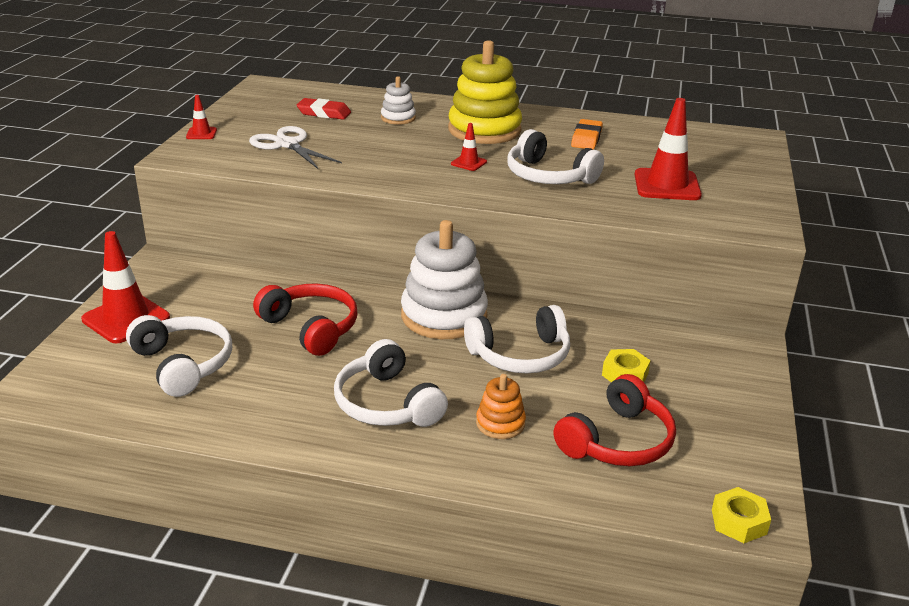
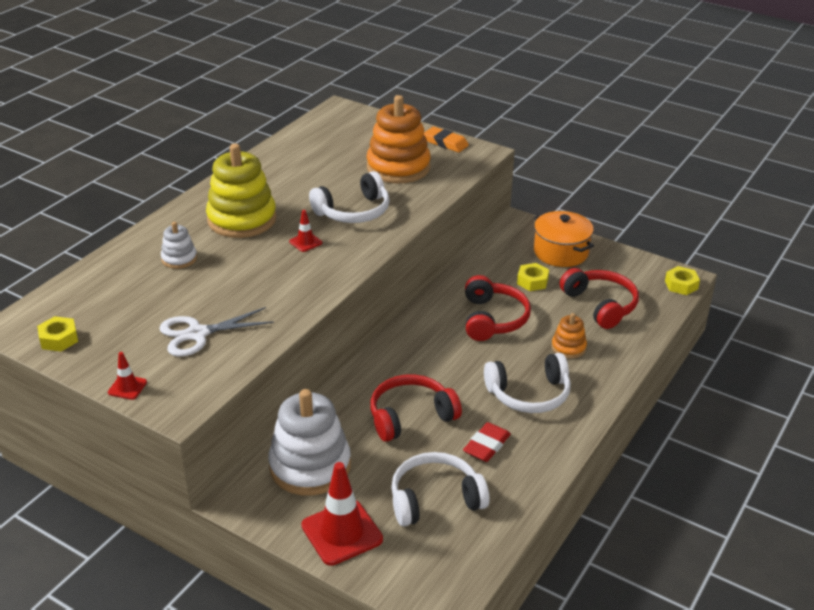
camera: 70 degrees left, 5 degrees up
(256, 100) = (59, 339): none -> yellow nut
(324, 113) = (132, 300): red eraser -> red eraser (486, 445)
(444, 316) = (425, 342): white stacking toy -> white stacking toy (310, 466)
(520, 355) = (492, 319): white headphones -> red headphones
(586, 138) = (294, 177): orange eraser -> orange eraser (445, 143)
(667, 185) = (398, 167): red traffic cone -> orange stacking toy
(715, 389) = (561, 252): none -> orange pot

